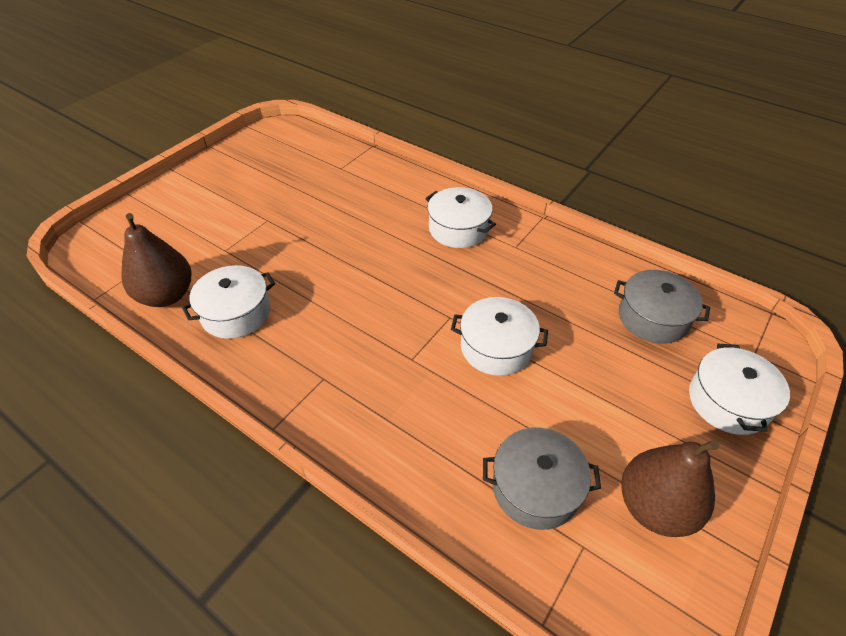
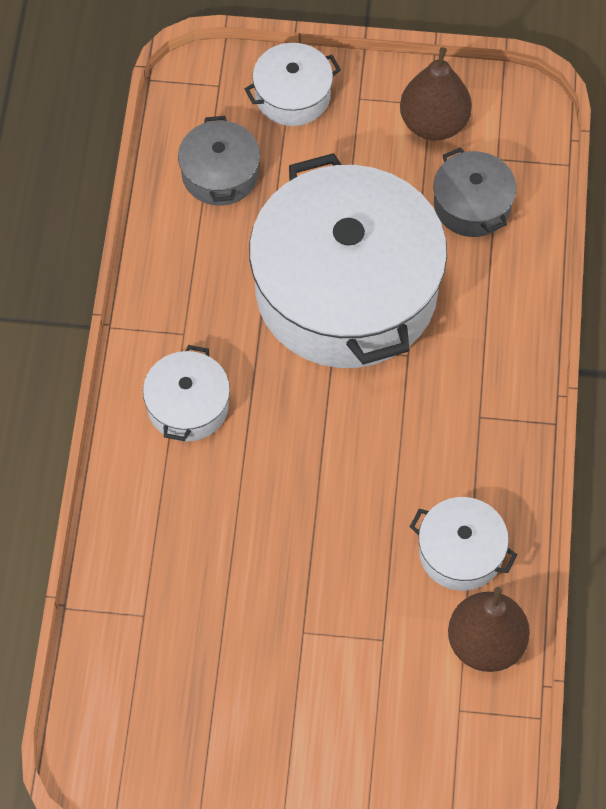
camera: 120 degrees left, 15 degrees up
(496, 347) = (346, 290): white pot -> white pot, size x2.30

